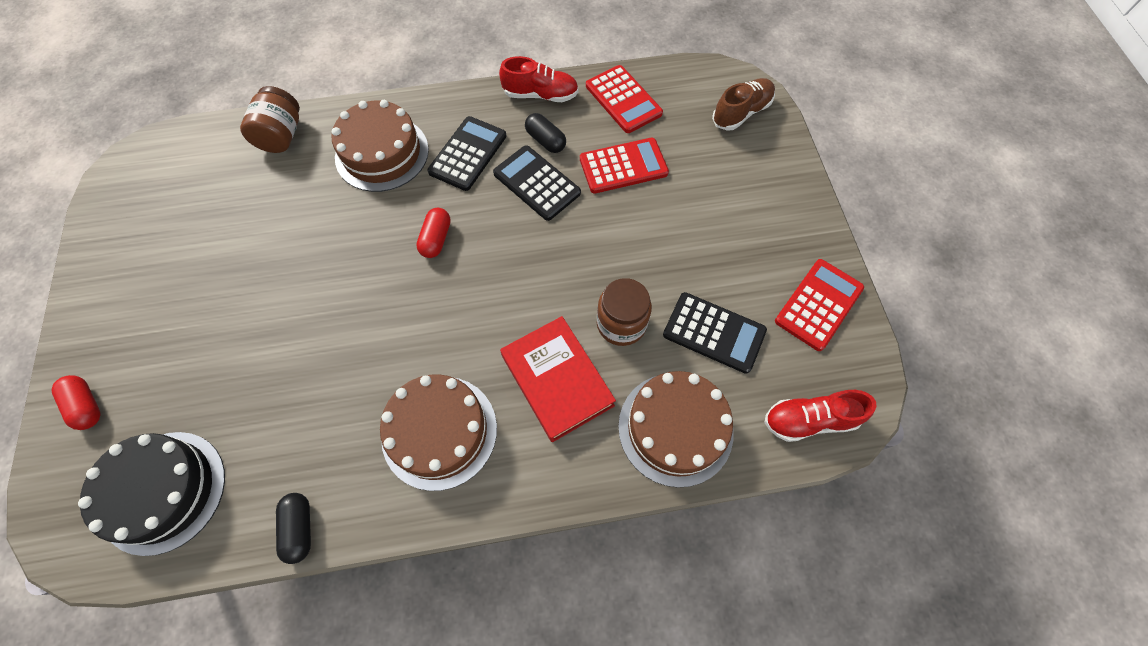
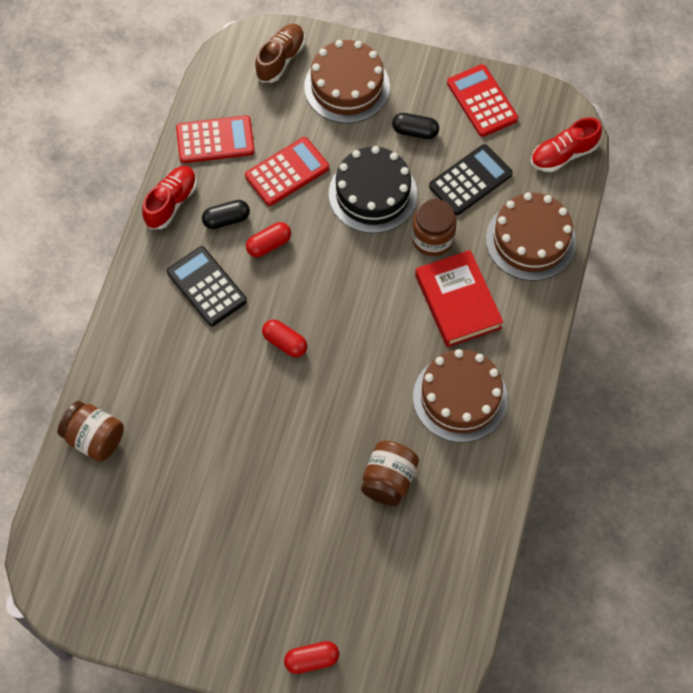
camera: 65 degrees left, 0 degrees up
(163, 491) = (417, 610): black cake -> black cake (372, 194)
(300, 528) = (491, 516): black capsule -> black capsule (415, 131)
(313, 397) = (388, 480): none -> brown jar
(382, 153) = (166, 357): brown cake -> brown cake (347, 86)
(536, 183) = (269, 244): black calculator -> red capsule
(557, 381) = (457, 302): red book -> red book turned 75 degrees clockwise
(623, 166) = (287, 172): red calculator -> red calculator turned 45 degrees clockwise
(741, 113) = (280, 59): brown shoe -> brown shoe turned 45 degrees clockwise
(809, 420) = (563, 154): red shoe -> red shoe turned 45 degrees clockwise

